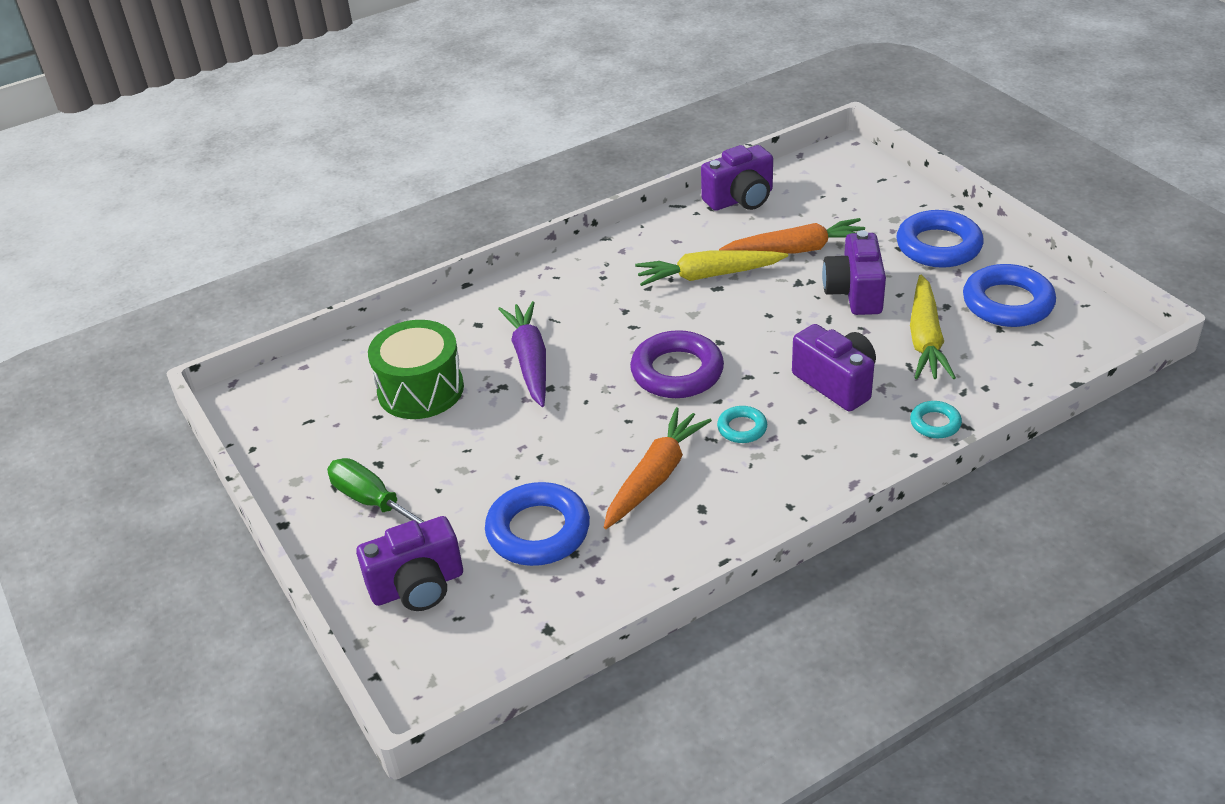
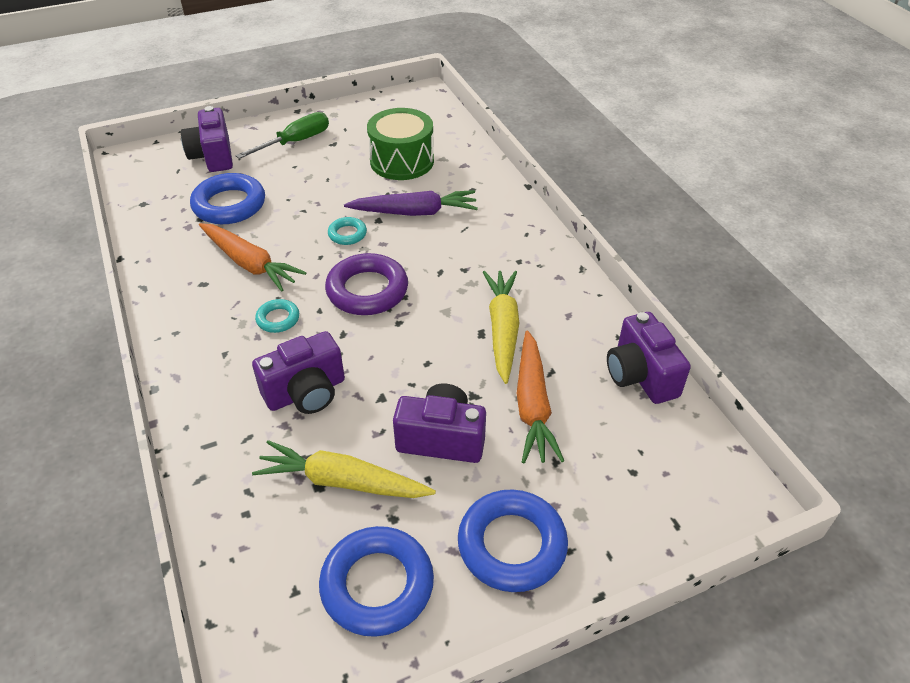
camera: 95 degrees right, 5 degrees up
(935, 423) = (215, 454): turquoise ring -> turquoise ring (347, 234)

